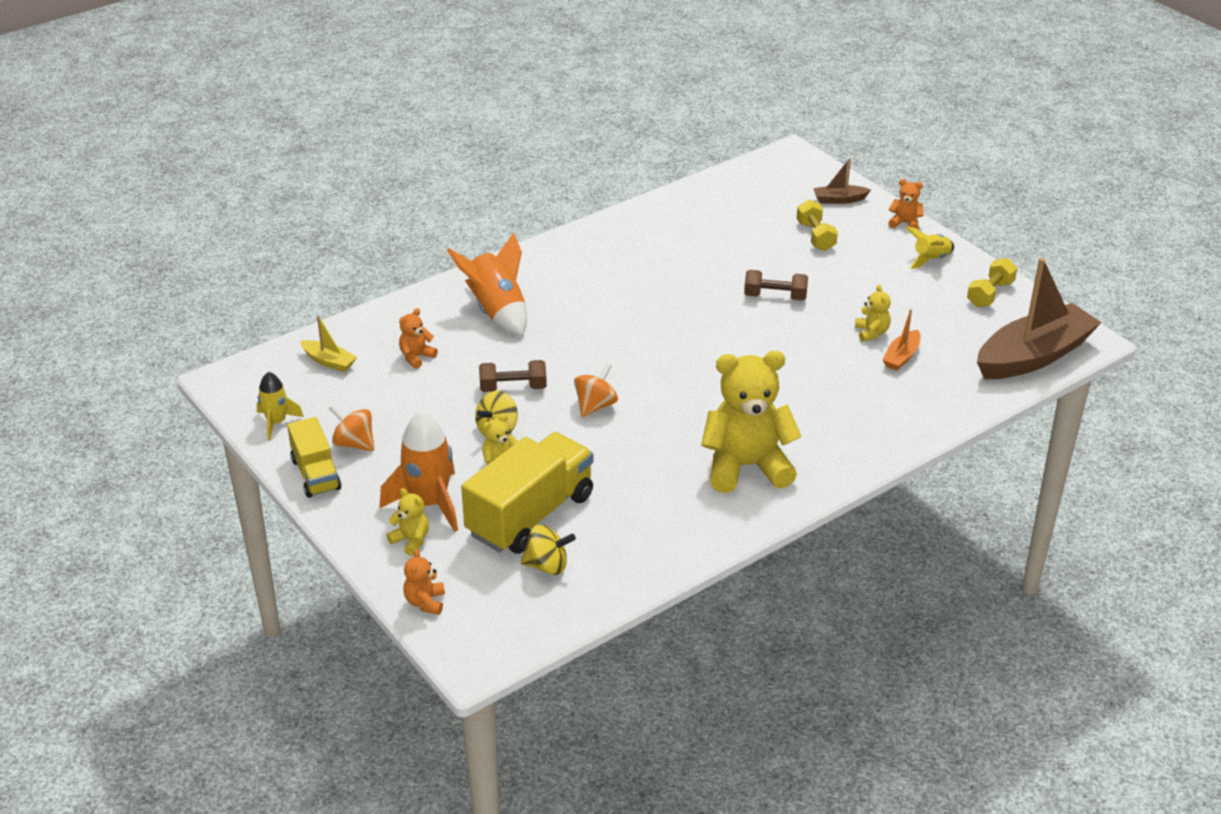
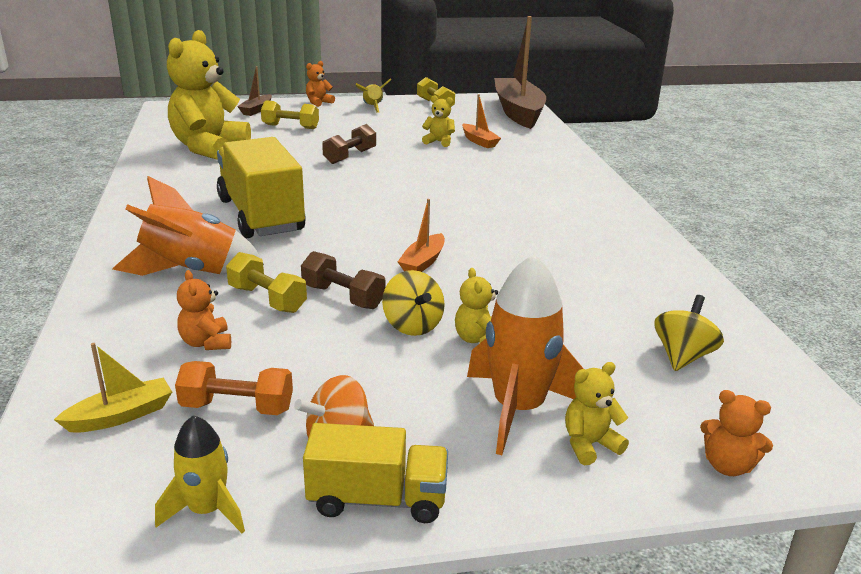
camera: 65 degrees left, 10 degrees down
(361, 396) = (237, 407): none -> orange dumbbell
(485, 358) = (267, 299): none -> yellow dumbbell
(513, 388) = (343, 297): brown dumbbell -> brown dumbbell turned 75 degrees counterclockwise
(530, 515) = (585, 344): yellow truck -> yellow truck (261, 215)
(595, 406) = (423, 262): orange spinning top -> orange boat
(746, 466) = (576, 222): yellow teddy bear -> yellow teddy bear (209, 148)

